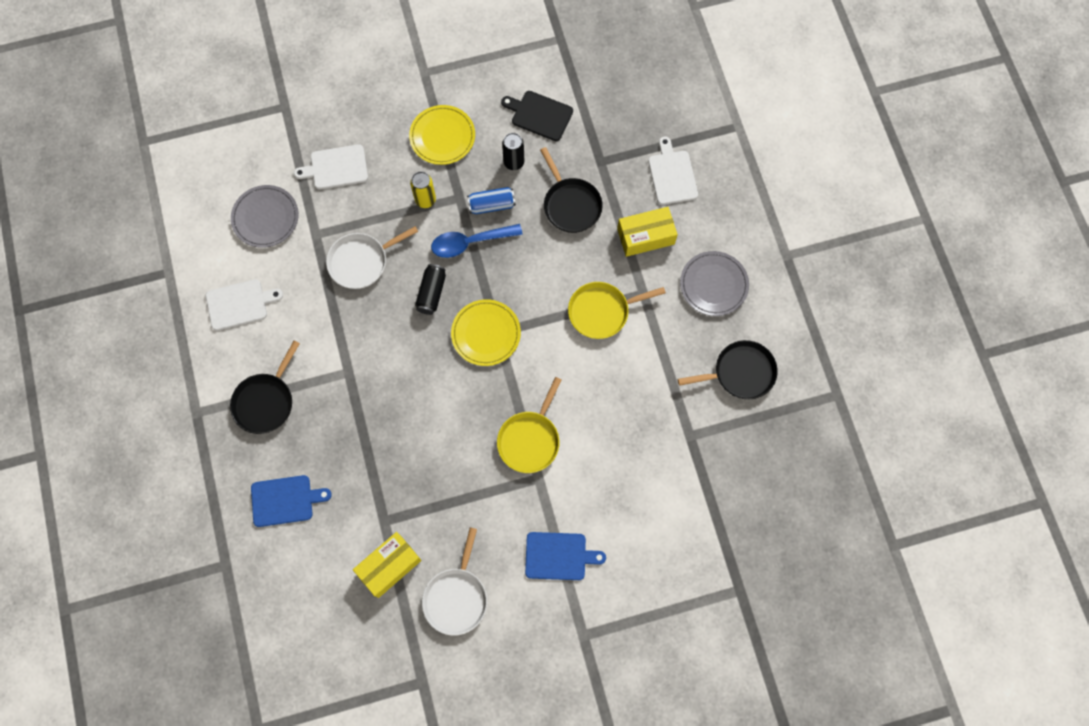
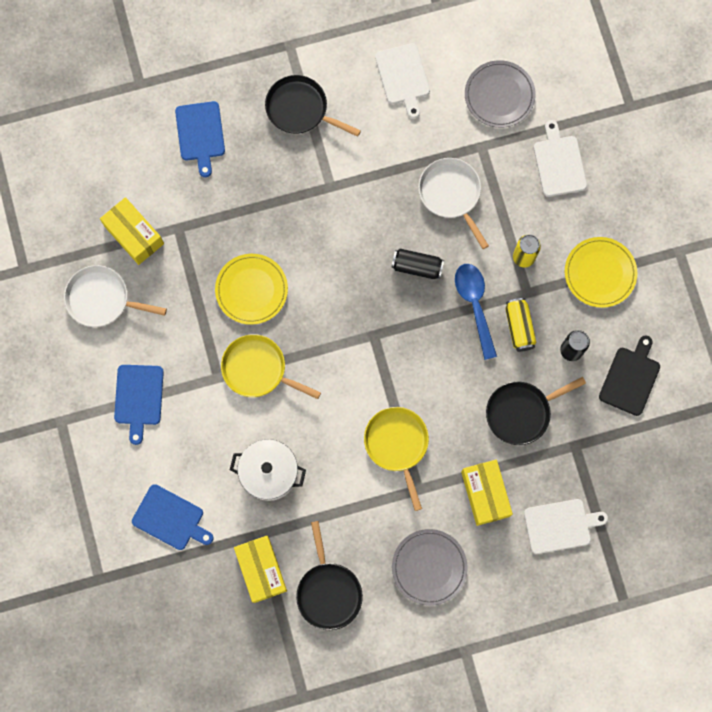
camera: 90 degrees right, 5 degrees up
(486, 334) = (372, 323): yellow plate -> yellow plate (251, 290)
(491, 205) = (519, 327): blue can -> yellow can
(631, 427) = (269, 473): none -> white pot
(678, 521) = (170, 519): none -> blue cutting board
(723, 434) = (261, 570): none -> yellow box

